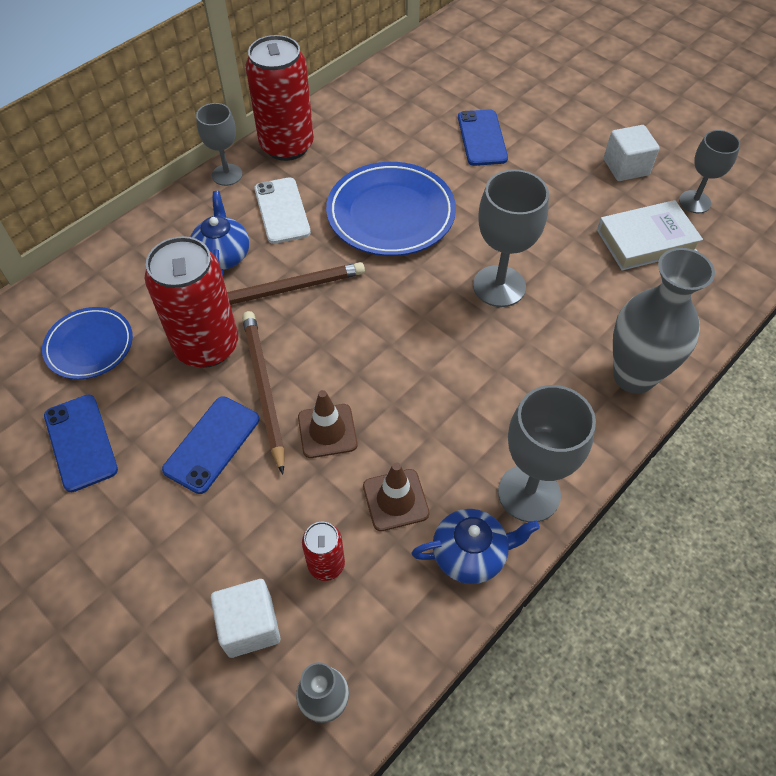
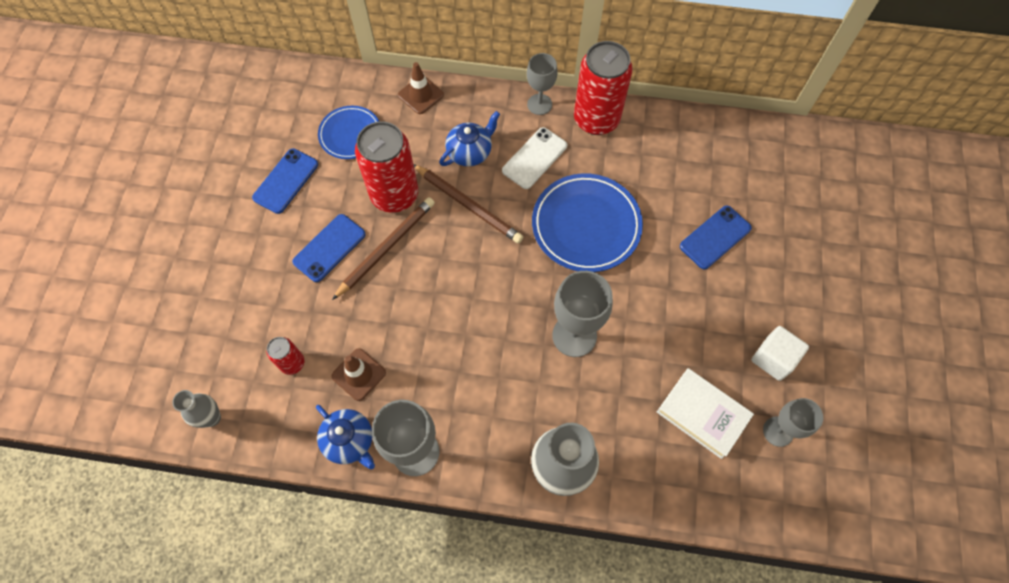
camera: 55 degrees right, 10 degrees up
(212, 444) = (329, 248): blue phone -> blue phone turned 45 degrees counterclockwise
(250, 626) = (232, 348): white cube -> none
(327, 431) = (381, 304): brown traffic cone -> brown traffic cone (420, 95)

